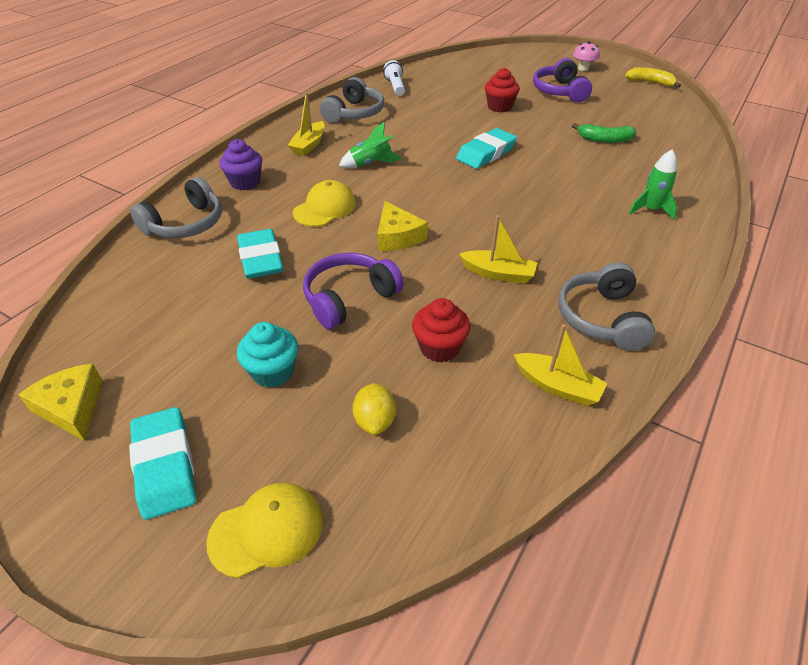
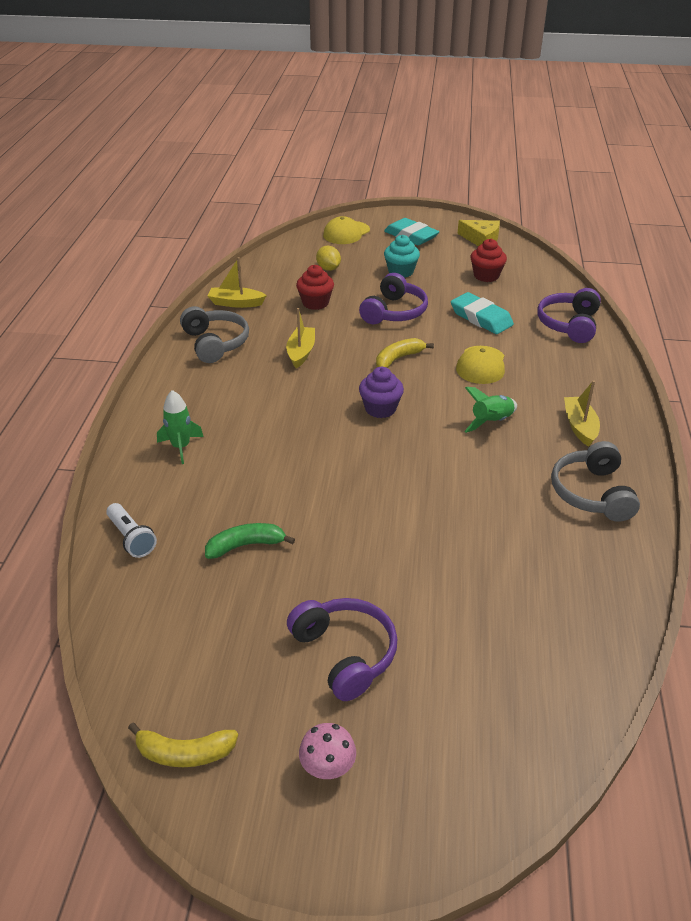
camera: 155 degrees right, 5 degrees down
(186, 224) = (569, 324): grey headphones -> purple headphones
(245, 182) = (578, 368): purple cupcake -> purple cupcake (380, 409)
(395, 87) = (602, 572): white flashlight -> white flashlight (131, 538)
(397, 236) = (398, 359): yellow cheese -> yellow banana
(486, 153) = (382, 474): turquoise eraser -> none
(498, 274) = (301, 352): yellow boat -> yellow boat turned 105 degrees clockwise
(499, 107) = (417, 573): red cupcake -> red cupcake (486, 276)

